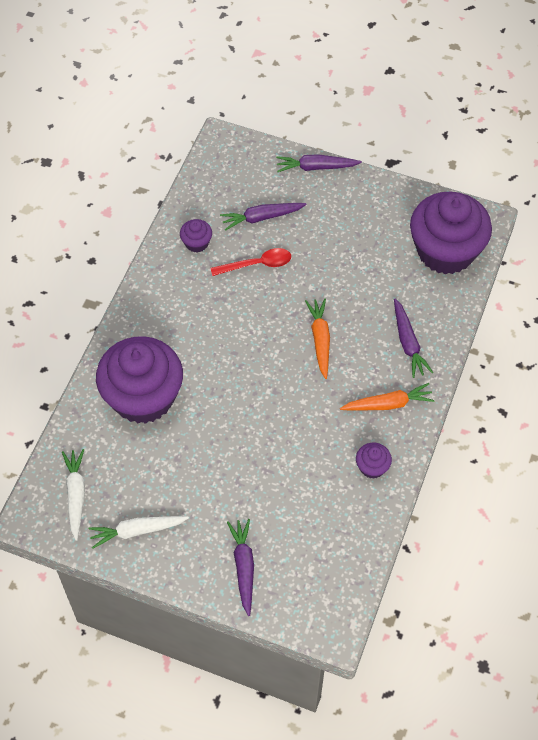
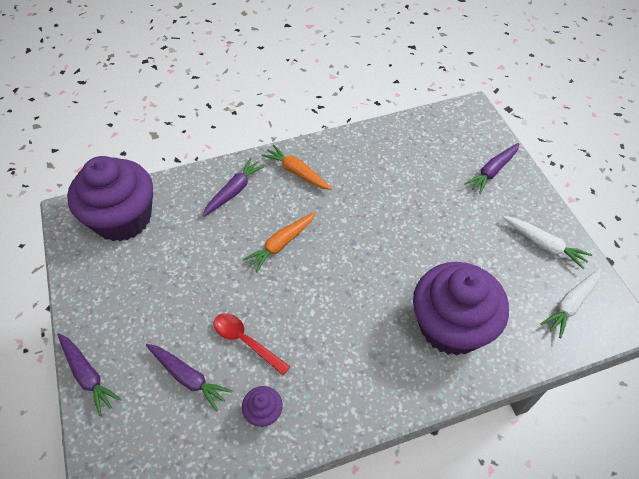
camera: 130 degrees left, 5 degrees down
(372, 467) = (353, 153): purple cupcake -> none

